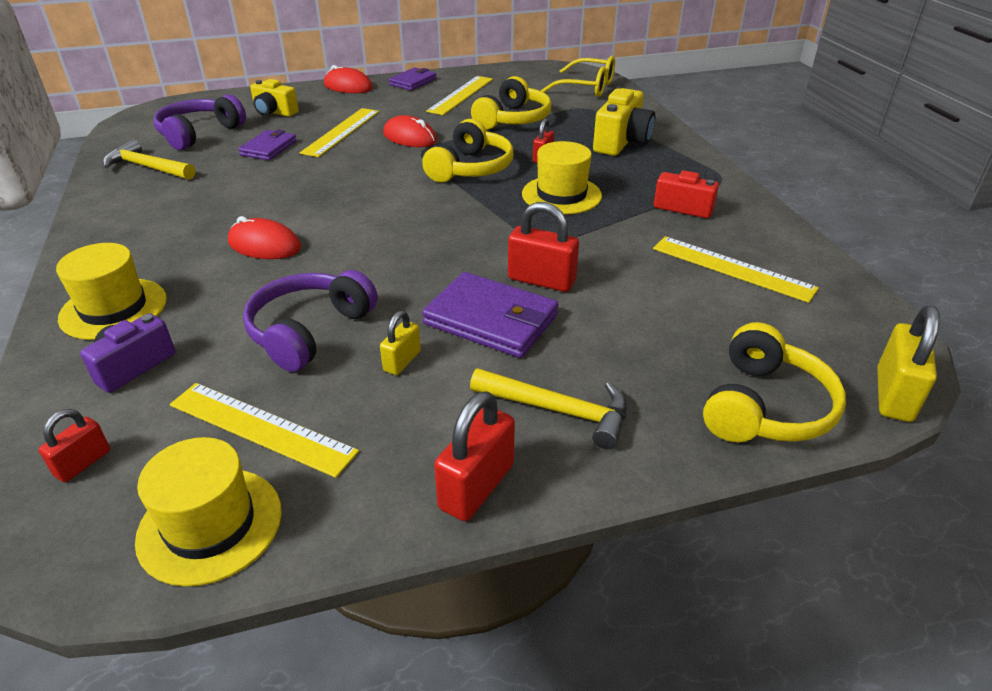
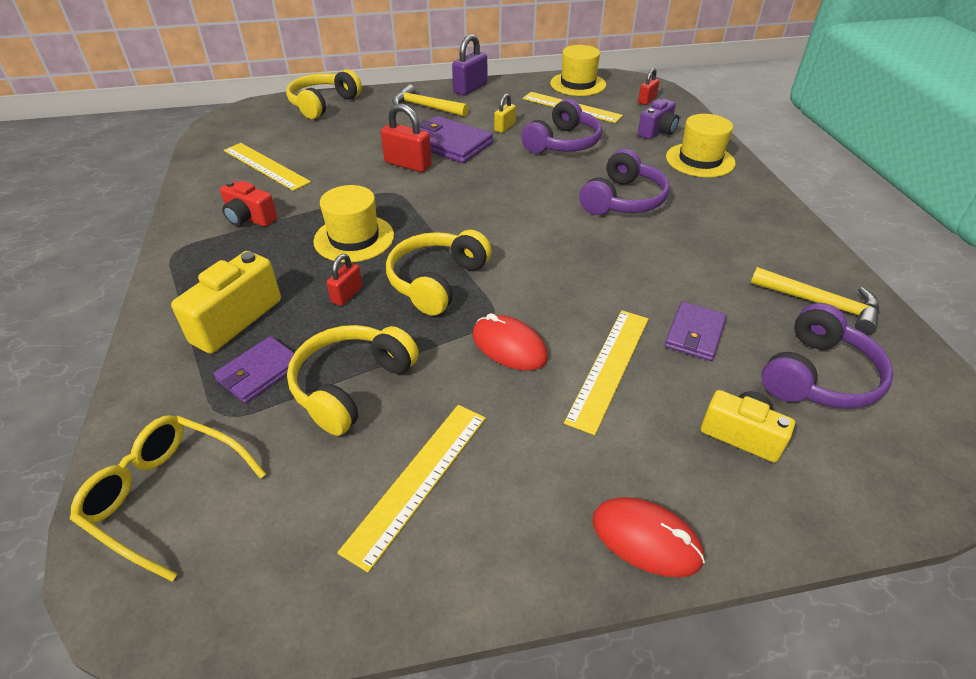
camera: 175 degrees left, 5 degrees up
(264, 245) = (623, 200): red mouse -> purple headphones
(413, 82) = (510, 554): purple wallet -> purple wallet (259, 372)
(477, 486) = (470, 88): red padlock -> purple padlock
(893, 395) = (254, 105): yellow padlock -> none

